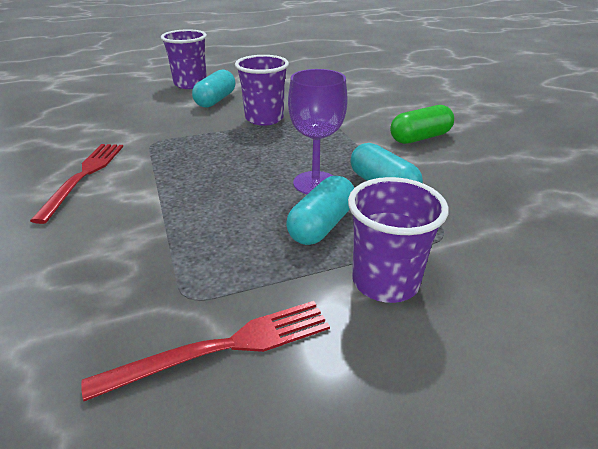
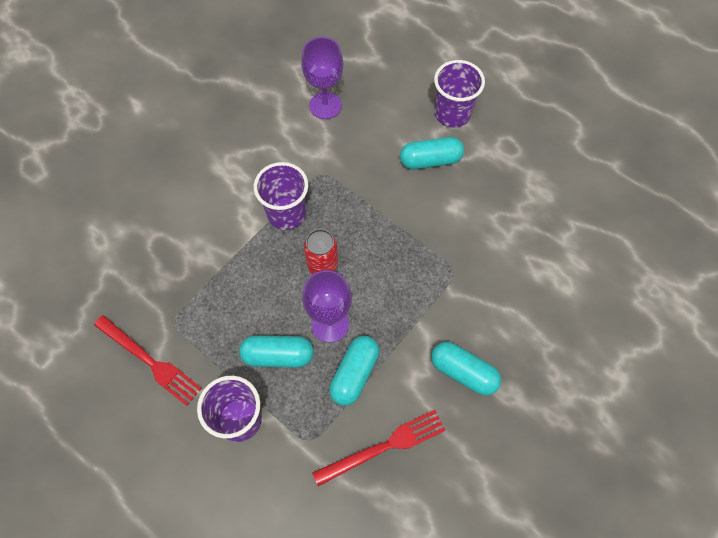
camera: 60 degrees right, 30 degrees up
(84, 176) = (251, 171): red fork -> red fork (384, 447)
(90, 123) = (325, 105): none -> purple goblet
(246, 169) = (322, 265): none -> red can
(264, 118) = (418, 224): purple cup -> purple cup (286, 214)
(420, 138) = (463, 372): green capsule -> turquoise capsule

